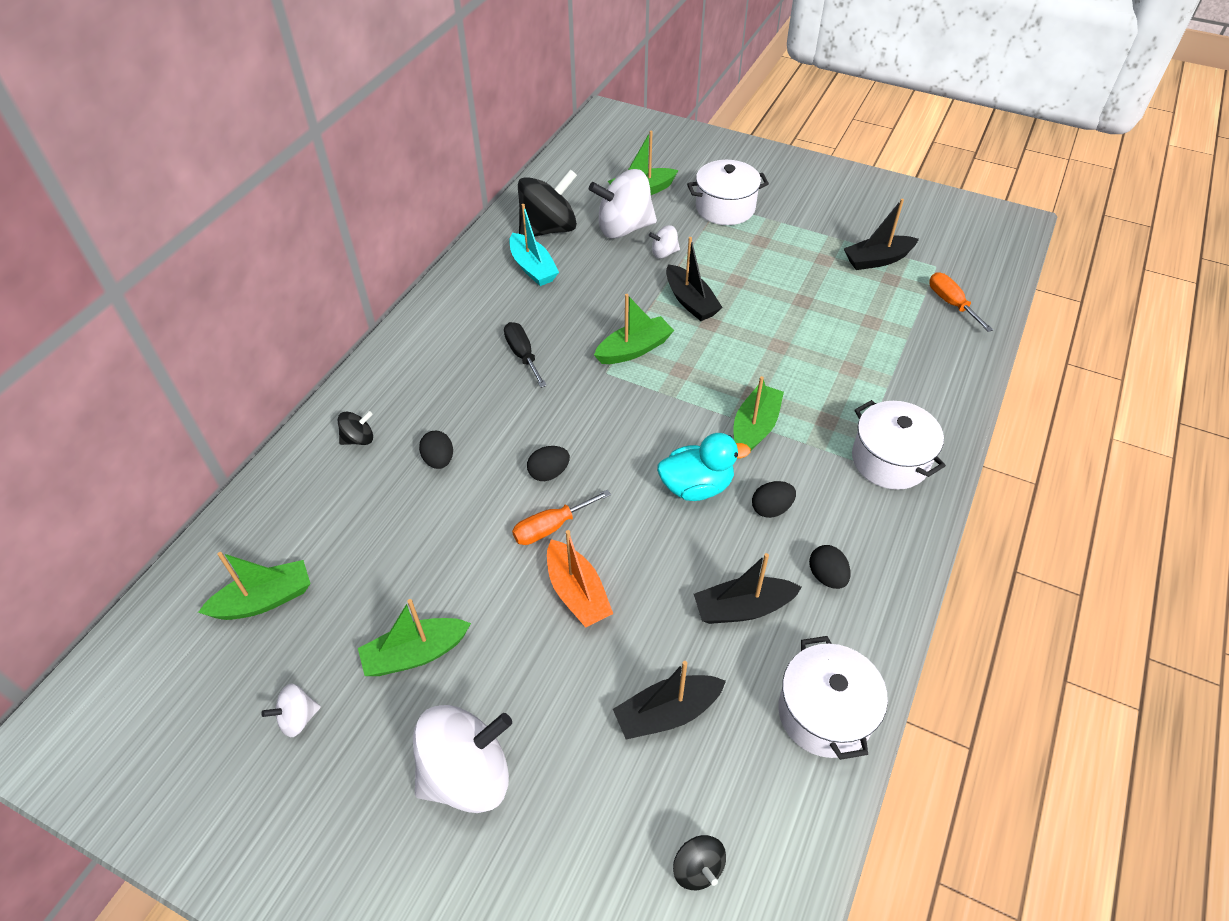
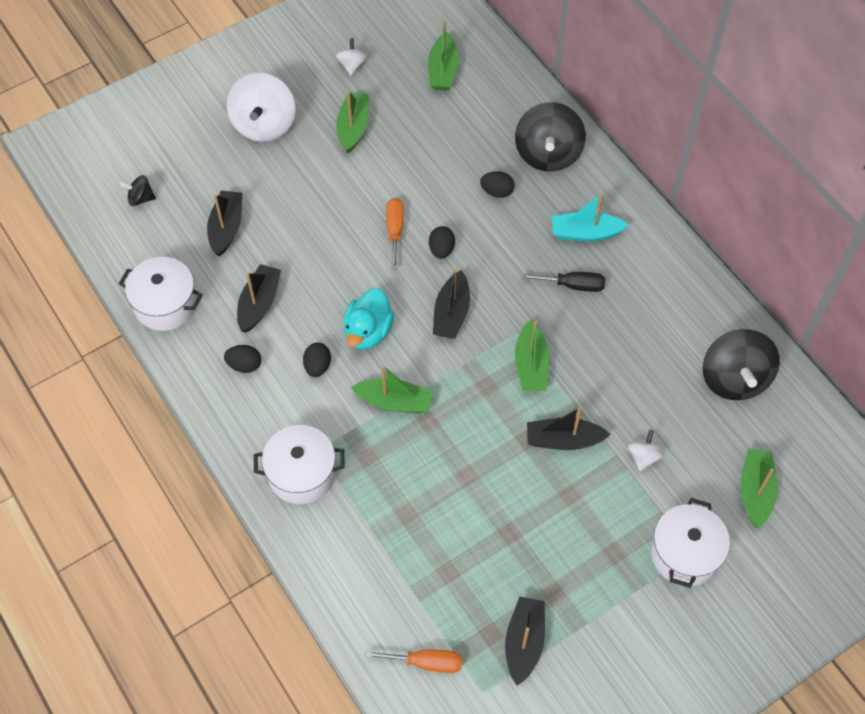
camera: 120 degrees right, 10 degrees up
(359, 439) = (548, 154): black spinning top -> black spinning top, size x2.12
(533, 268) = (682, 340): turquoise boat -> turquoise boat (585, 233)
(577, 592) = (335, 222): orange boat -> none
(622, 429) = (451, 313): none -> black boat
(624, 228) = (701, 443): white spinning top -> none
(755, 427) = (394, 402): green boat -> green boat turned 45 degrees counterclockwise

